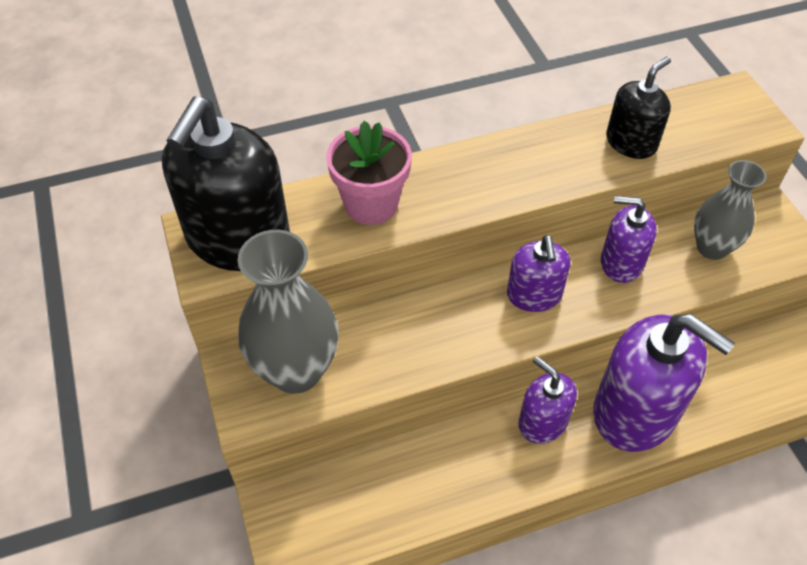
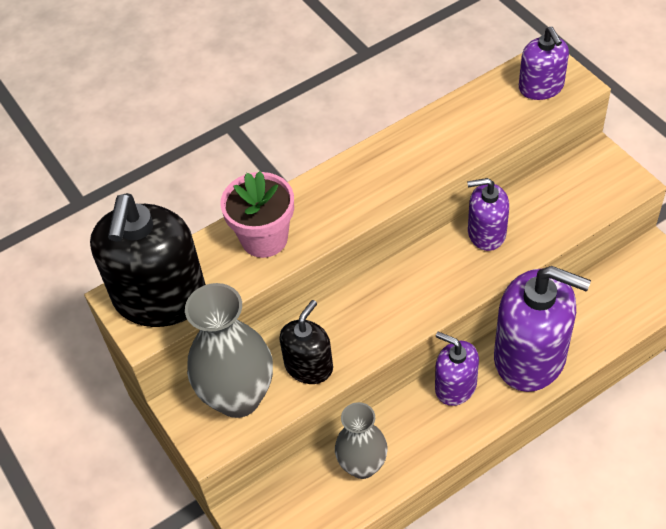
camera: 10 degrees left, 0 degrees up
(534, 295) = (420, 280): purple soap dispenser -> purple soap dispenser (541, 87)
(631, 142) = (468, 128): black soap dispenser -> black soap dispenser (309, 366)
(711, 248) = (558, 200): grey vase -> grey vase (362, 465)

